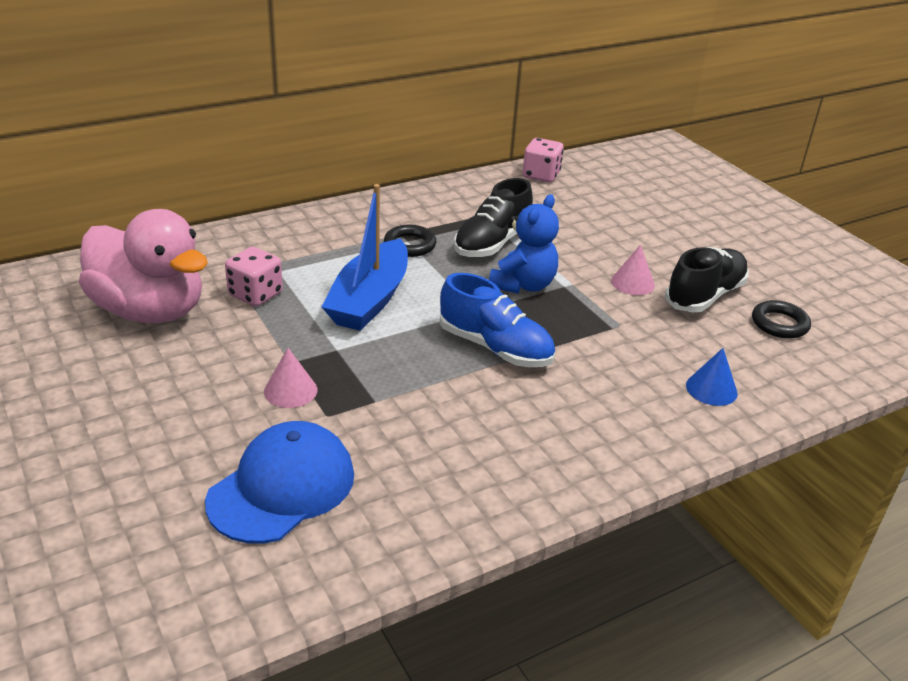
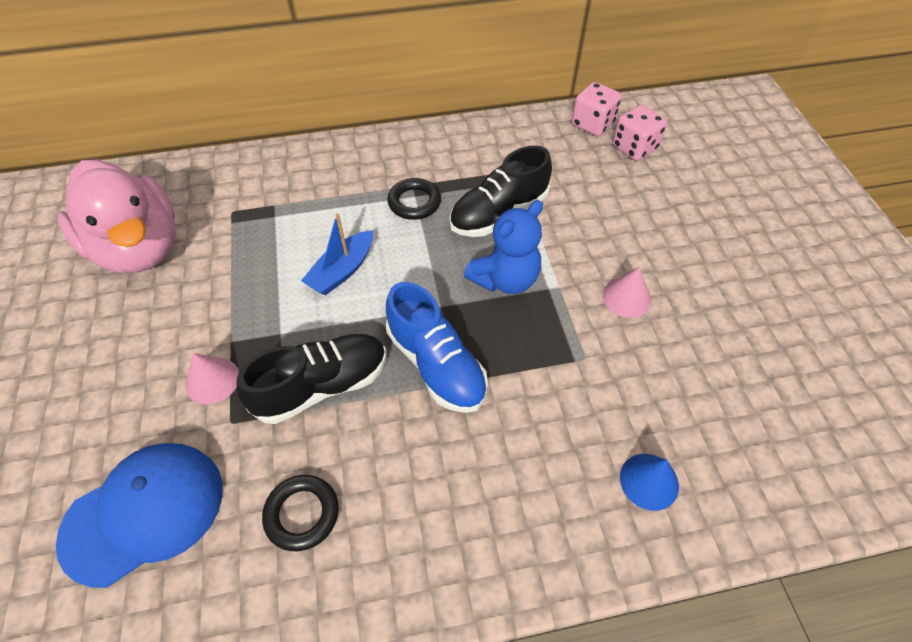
camera: 20 degrees right, 20 degrees up
(255, 294) = (240, 244): pink dice -> pink dice (634, 148)
(370, 299) = (342, 271): blue boat -> blue boat, size x0.60
(704, 296) = (702, 333): black shoe -> black shoe (322, 386)
(779, 324) = (775, 395): black ring -> black ring (302, 514)

